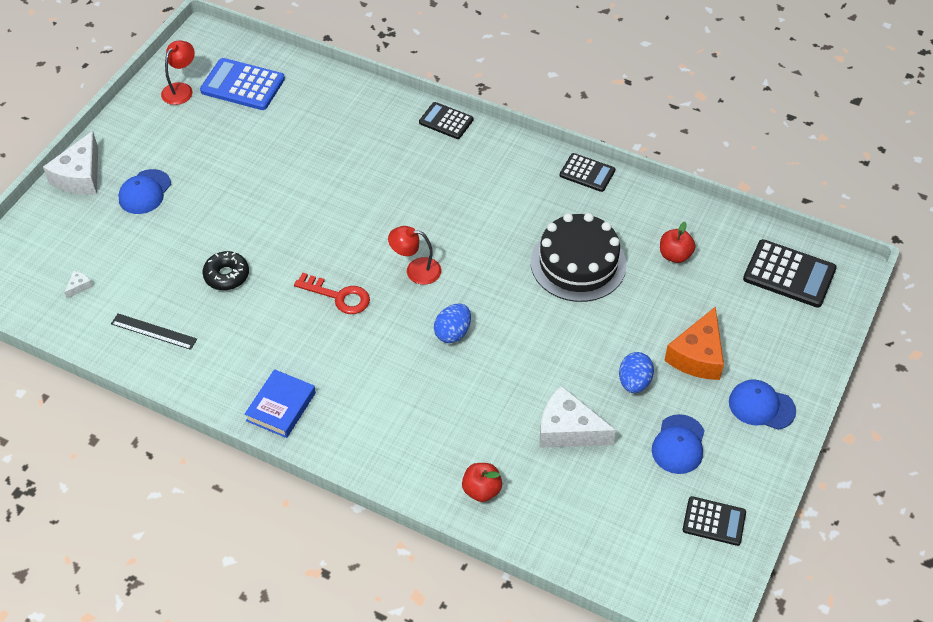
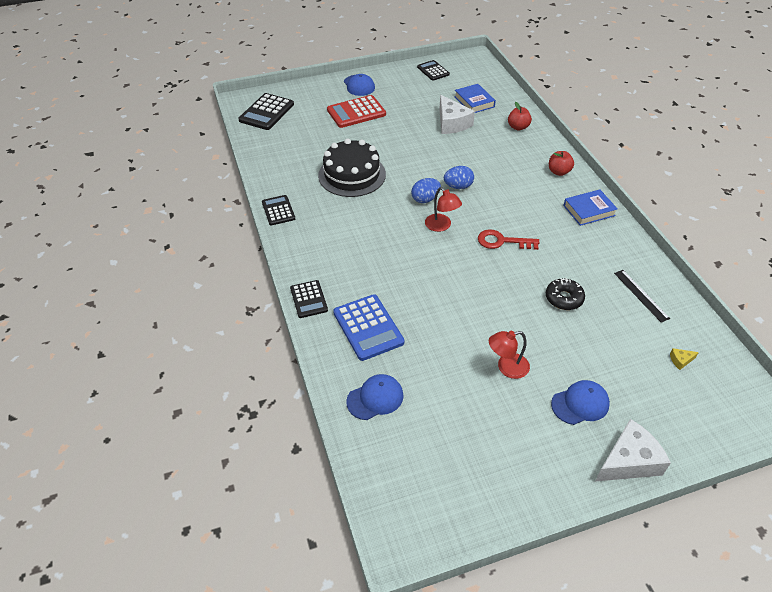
camera: 135 degrees left, 5 degrees down
(79, 286) = (680, 360): white cheese -> yellow cheese
(181, 89) = (473, 489): red lamp -> red lamp (506, 367)
(242, 85) = (416, 449): blue calculator -> blue calculator (368, 327)
(338, 296) = (502, 241): red key -> red key turned 60 degrees counterclockwise
(586, 497) = (474, 102): none -> blue book
(634, 382) = (398, 120): blue egg -> blue egg (425, 199)
(675, 255) = (301, 149): red apple -> red apple (559, 172)
(678, 444) = (411, 94): blue cap -> blue cap (375, 398)
(697, 355) = (356, 112): orange cheese -> red calculator
(789, 274) = (266, 112): black calculator -> black calculator turned 135 degrees counterclockwise

